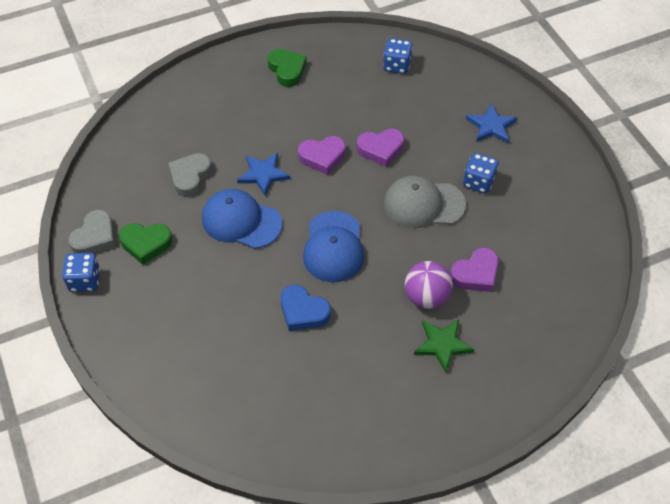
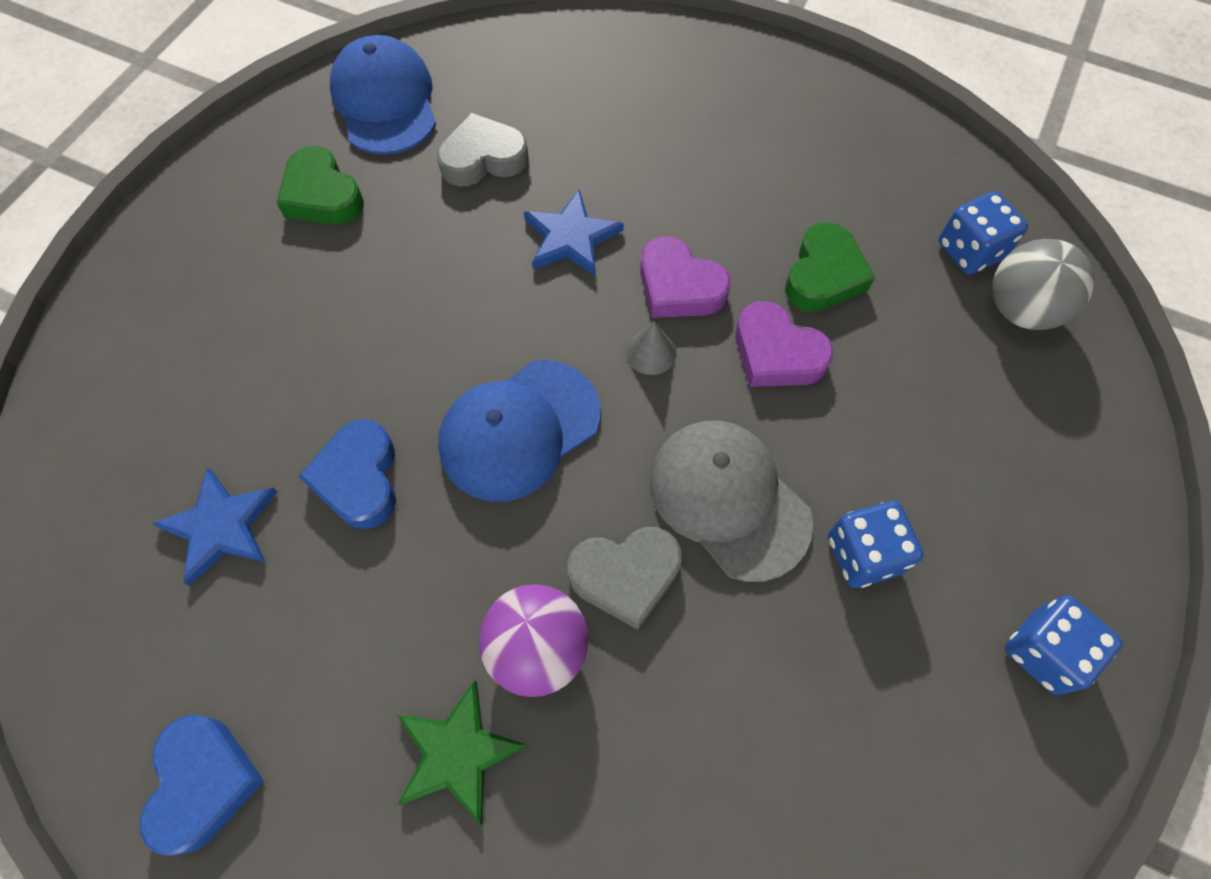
camera: 50 degrees right, 10 degrees up
(85, 280) = (207, 176): blue dice -> blue dice (1044, 651)
(95, 237) = (287, 135): grey heart -> grey heart (625, 576)
(241, 221) = (460, 274): blue cap -> blue cap (385, 101)
(287, 70) = (794, 124): green heart -> green heart (823, 275)
(342, 185) = (651, 352): none -> grey cone
(383, 432) = (204, 783): none -> blue heart
(433, 71) = (1020, 309): none -> grey ball
(475, 274) = (658, 699): purple heart -> none
(491, 126) = (1007, 484): blue star -> blue star (221, 527)

